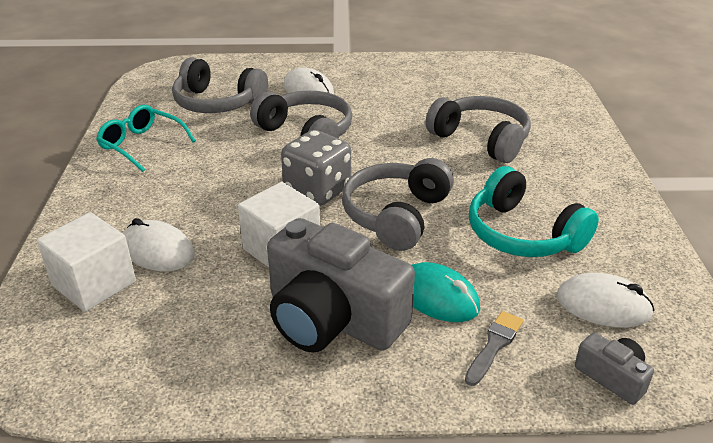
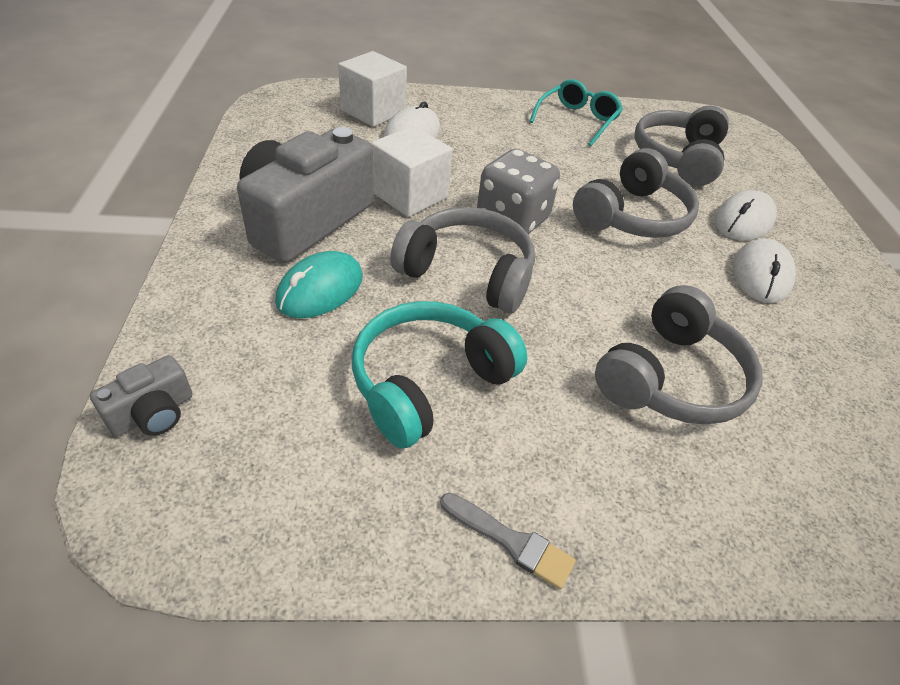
camera: 85 degrees right, 10 degrees up
(494, 345) = (236, 322): grey brush -> grey brush (511, 541)
(603, 305) = (272, 437): white mouse -> white mouse (761, 275)

